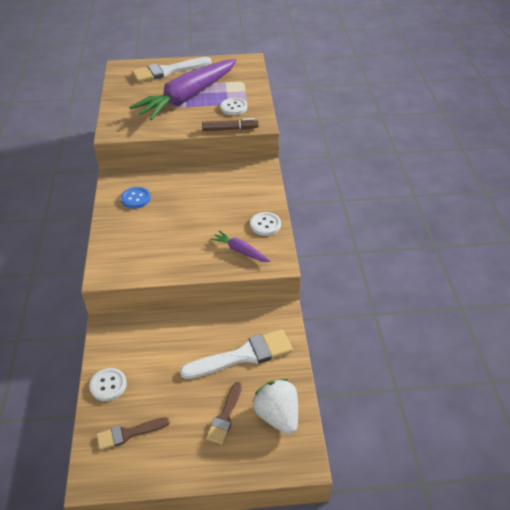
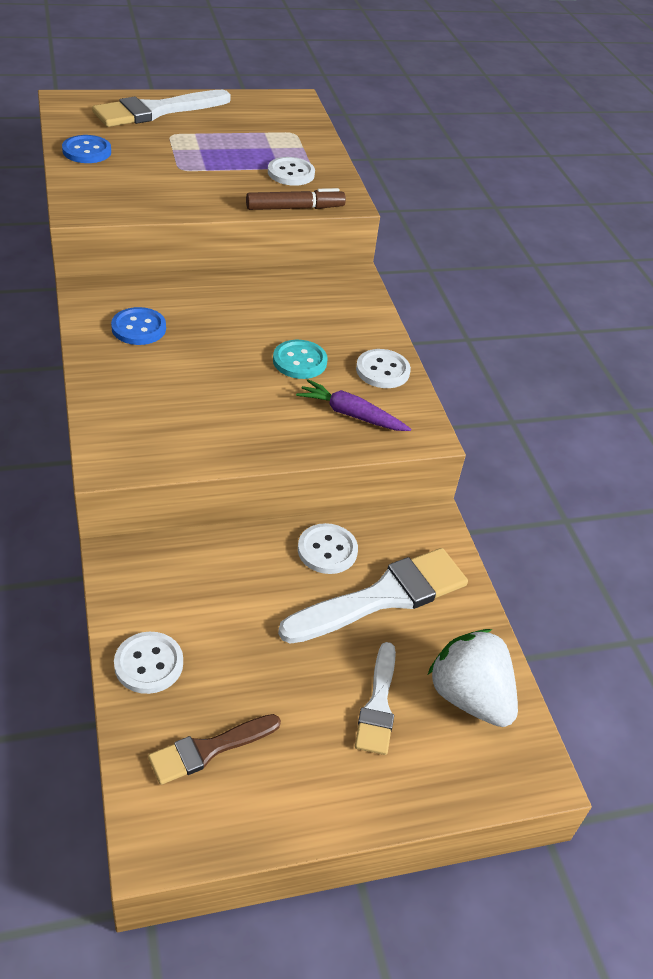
camera: 15 degrees left, 0 degrees up
(123, 97) = (87, 151): none -> blue button
(187, 97) = (204, 155): purple carrot -> none
(218, 327) = (327, 550): none -> white button
(219, 219) = (299, 361): none -> turquoise button
(225, 416) = (378, 704): brown brush -> white brush

